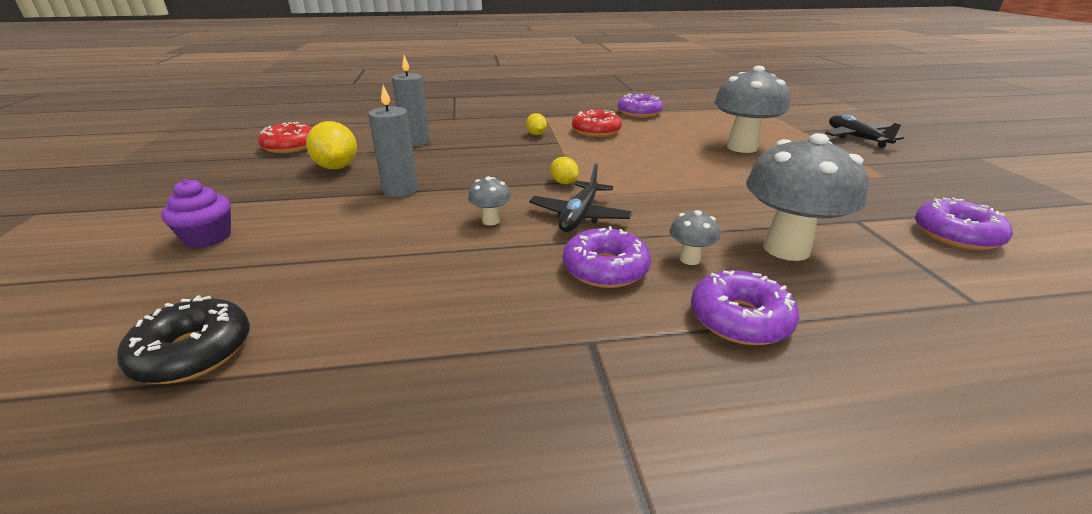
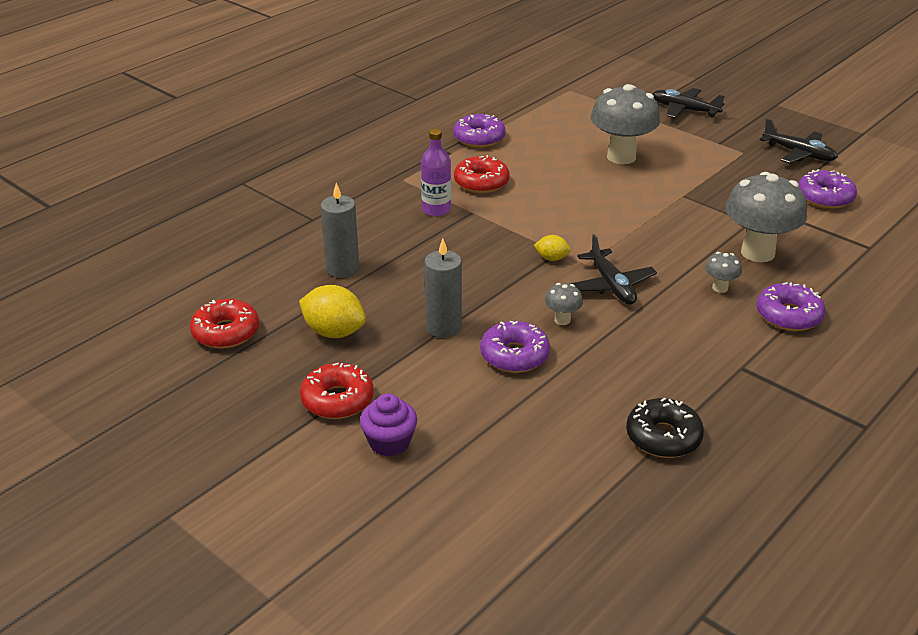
camera: 40 degrees left, 5 degrees up
(193, 352) = (564, 494): black donut -> black donut (663, 437)
(249, 200) = (337, 400): none -> red donut
(536, 134) = (436, 209): yellow lemon -> purple bottle
(605, 269) = (686, 320): purple donut -> purple donut (514, 355)
(962, 194) = (799, 154): none -> black plane

